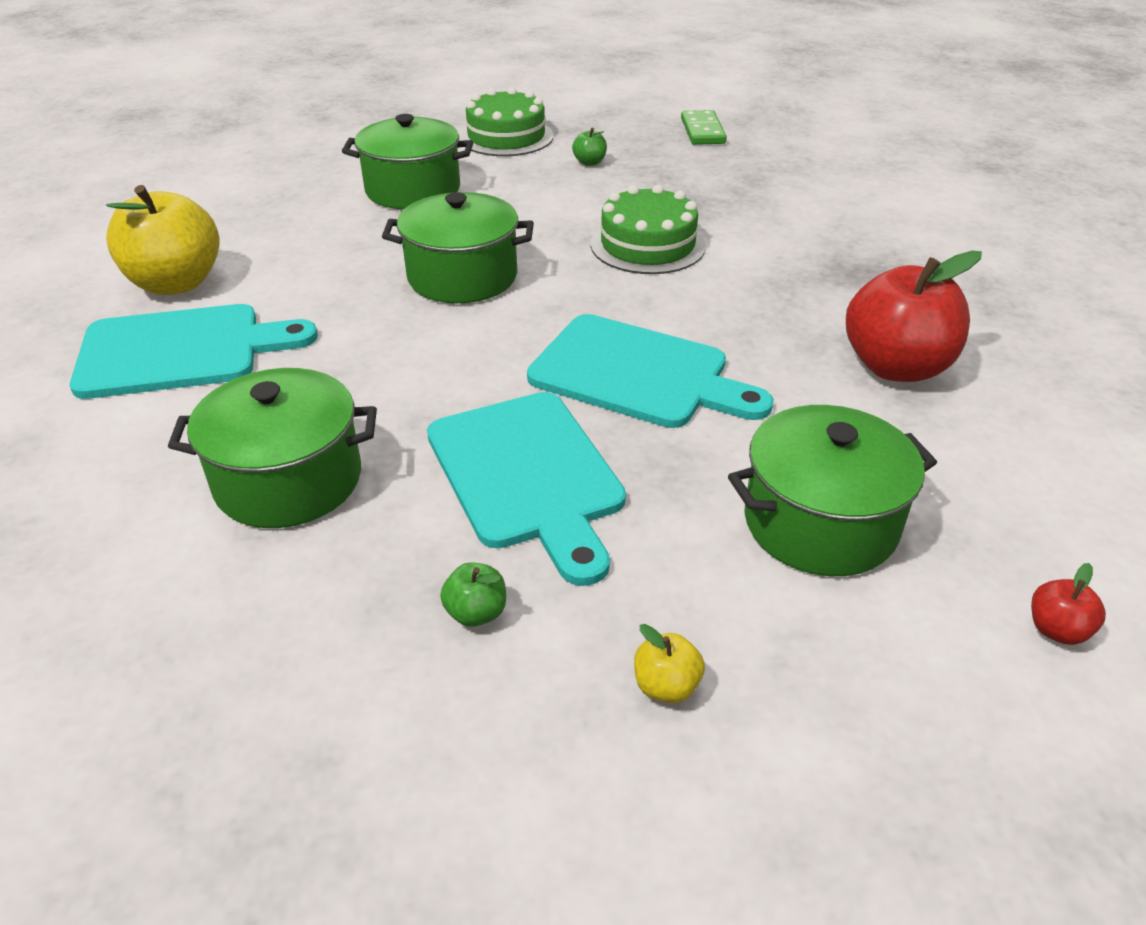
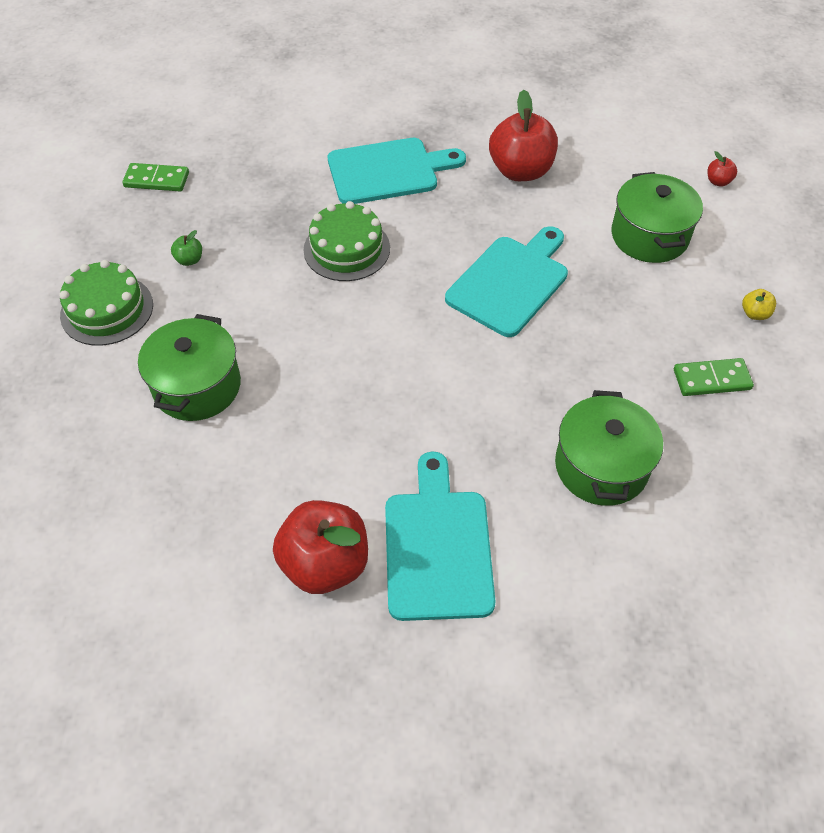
camera: 80 degrees left, 15 degrees up
(176, 283) = (325, 563): yellow apple -> red apple
(462, 277) = (365, 361): green pot -> none
(476, 613) = (711, 379): green apple -> green domino
(528, 475) = (605, 347): turquoise cutting board -> turquoise cutting board (388, 171)

